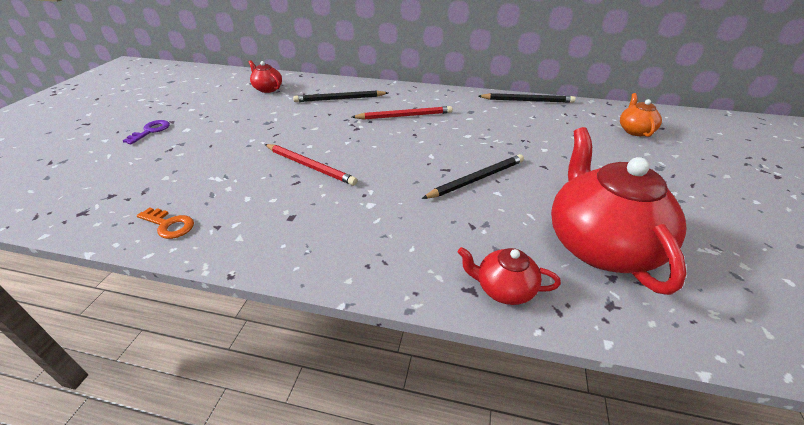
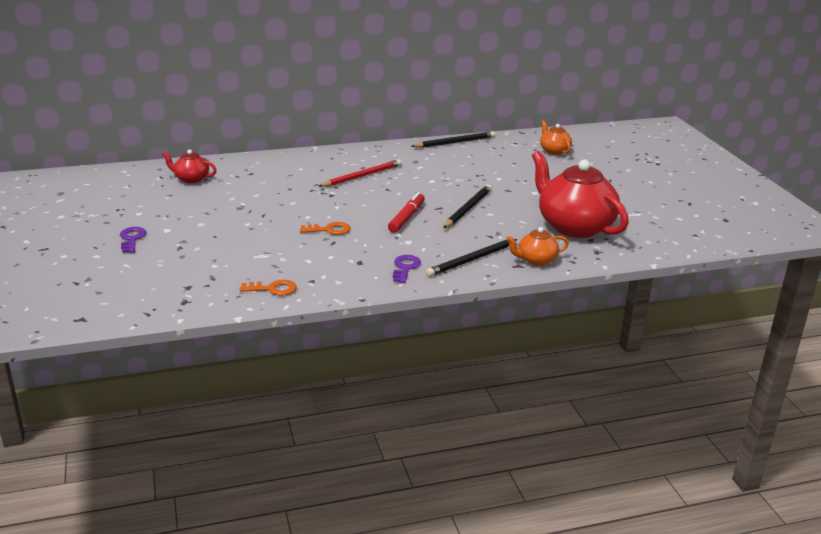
camera: 30 degrees left, 10 degrees down
(310, 166) = (329, 230): red pencil -> orange key
(328, 242) = (405, 268): none -> purple key
(339, 99) = (282, 174): black pencil -> black pencil (471, 260)
(399, 173) = (406, 218): none -> red marker
(503, 289) = (536, 260): red teapot -> orange teapot

